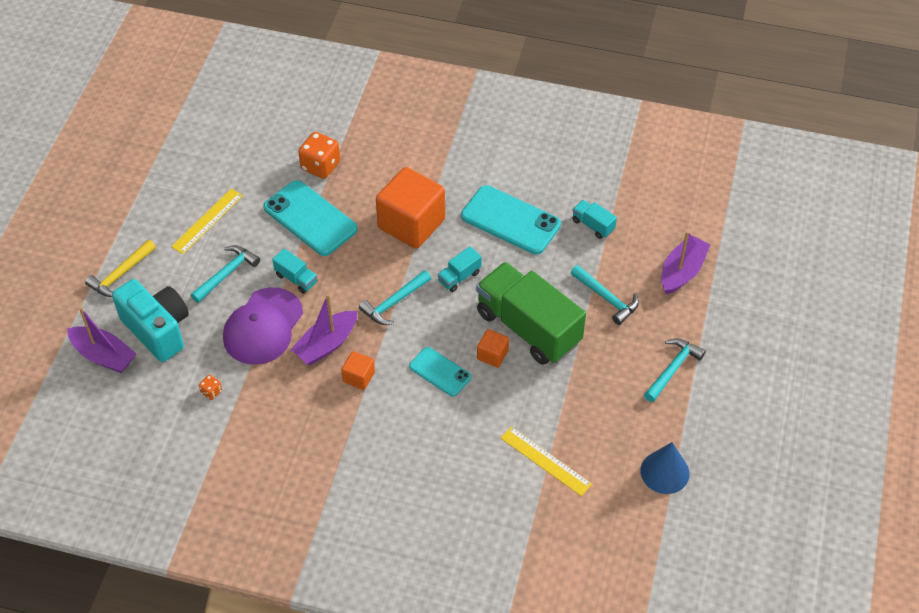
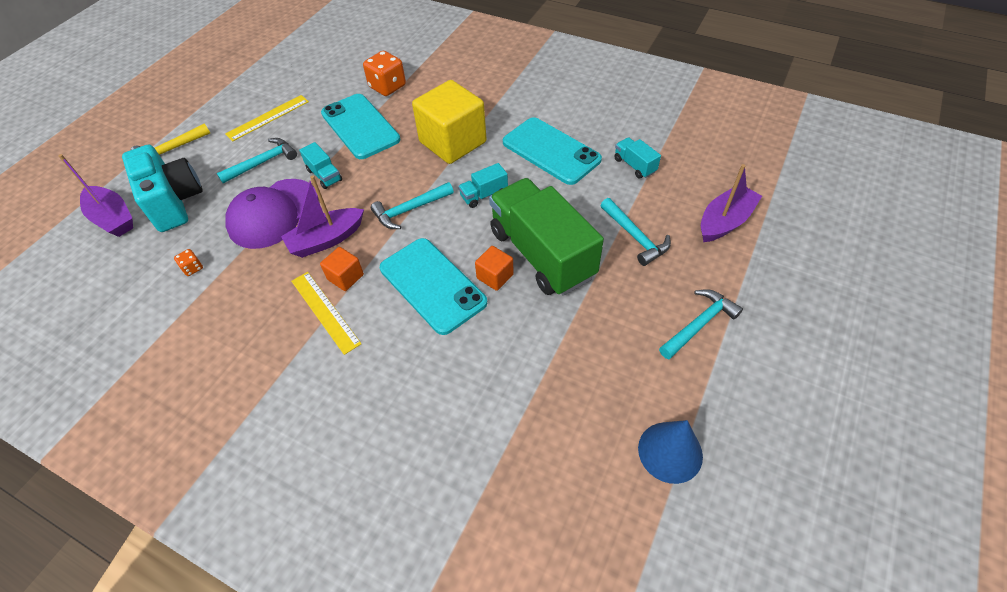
camera: 15 degrees right, 0 degrees up
(411, 224) = (453, 142): orange cube -> yellow cube
(440, 372) = (432, 285): turquoise phone -> turquoise phone, size x1.69
(545, 461) = (522, 409): yellow ruler -> yellow ruler (325, 311)

